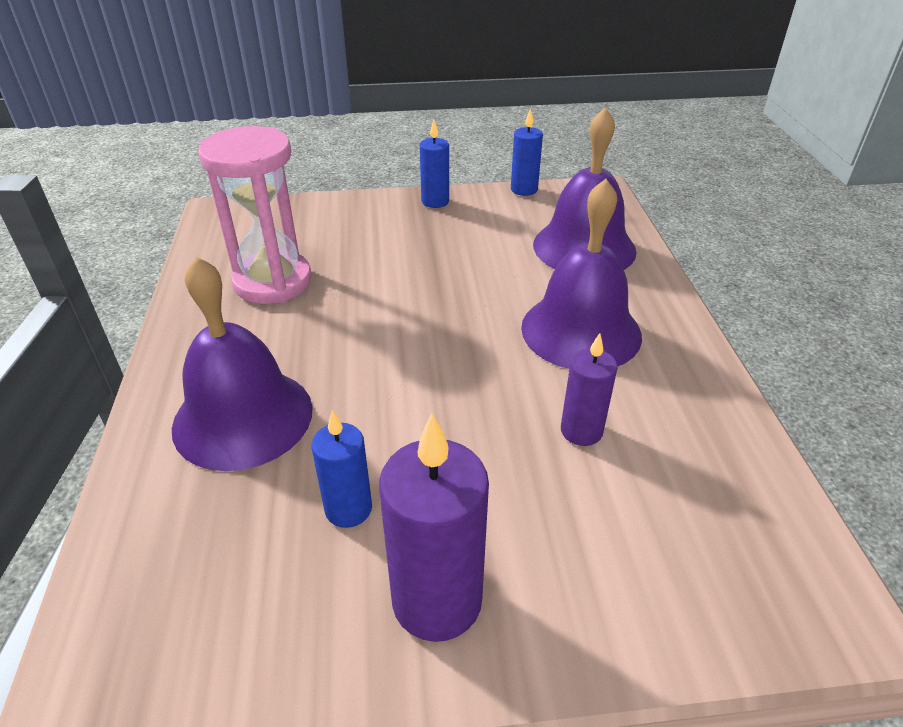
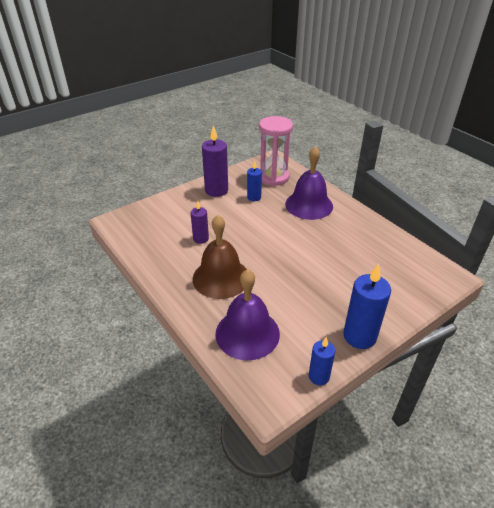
camera: 150 degrees right, 0 degrees up
(273, 282) = (367, 249): pink hourglass -> pink hourglass (273, 177)
(435, 201) = (359, 336): blue candle -> blue candle, size x1.69
(581, 331) = (221, 277): purple bell -> brown bell

